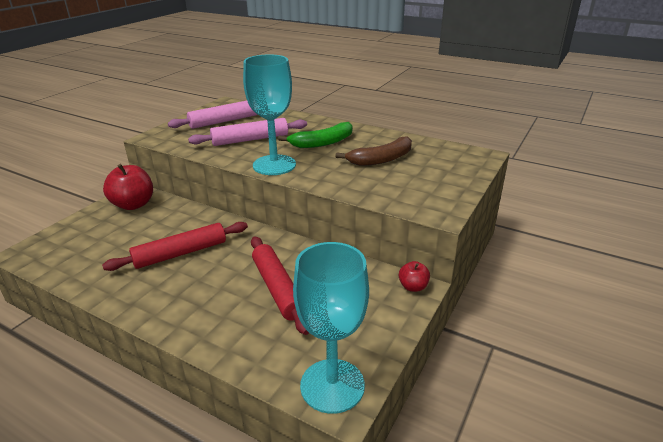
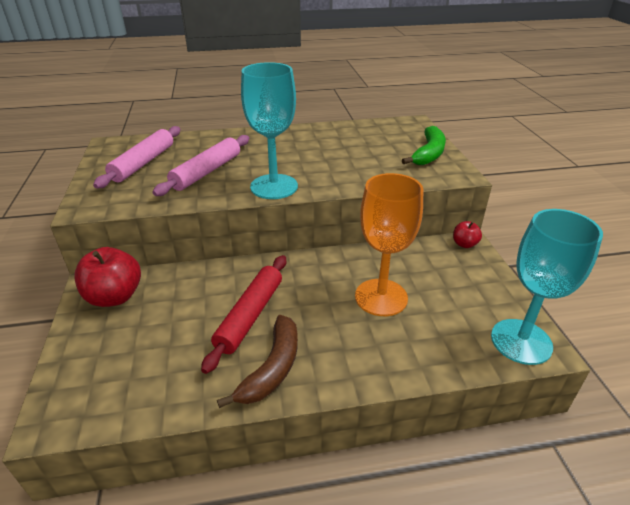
camera: 40 degrees left, 5 degrees up
(277, 288) = (381, 297): red rolling pin -> orange goblet
(322, 143) = (281, 152): green banana -> green banana (428, 154)
(381, 159) = (353, 149): brown banana -> brown banana (272, 368)

